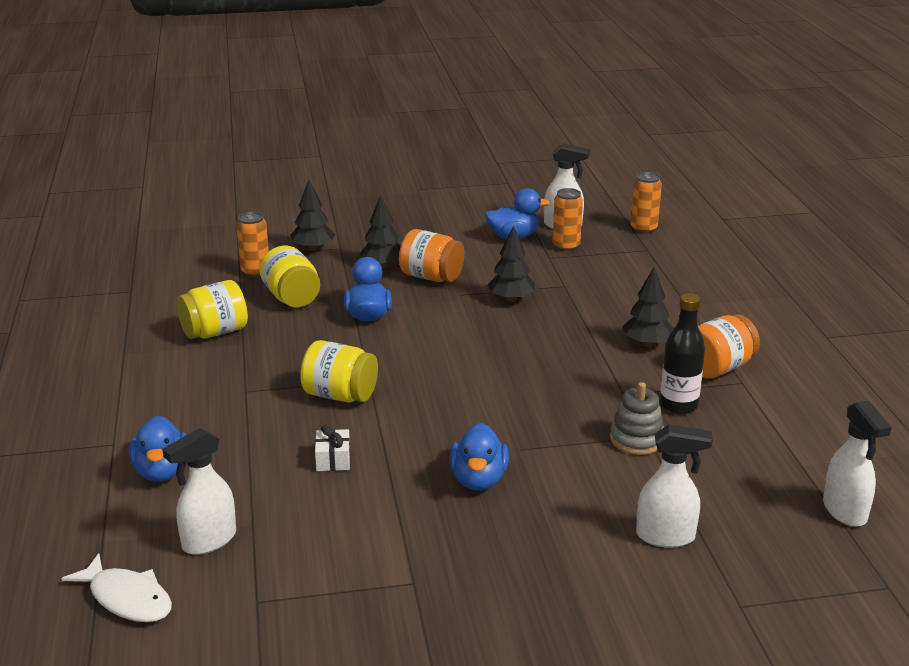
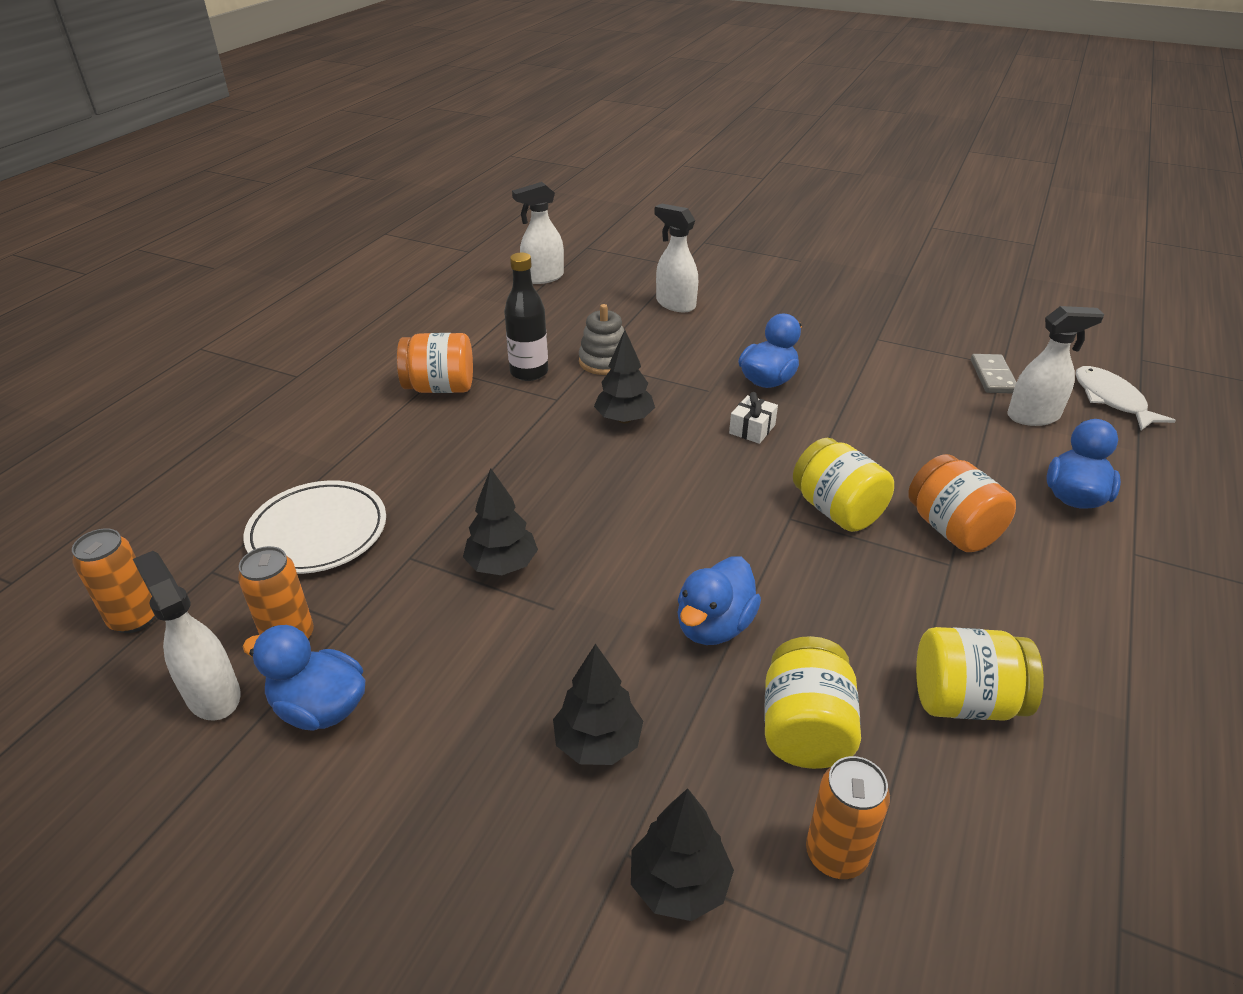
camera: 145 degrees left, 10 degrees up
(263, 578) = (992, 376): none -> grey domino
(333, 460) = (887, 443): white gift -> white gift (752, 429)
(431, 277) = (553, 668): orange jar -> orange jar (952, 529)
(629, 277) = (318, 532): none -> white plate
(647, 343) = (455, 437): black tree -> black tree (624, 419)
(845, 511) = (542, 278): white spray bottle -> white spray bottle turned 135 degrees counterclockwise

